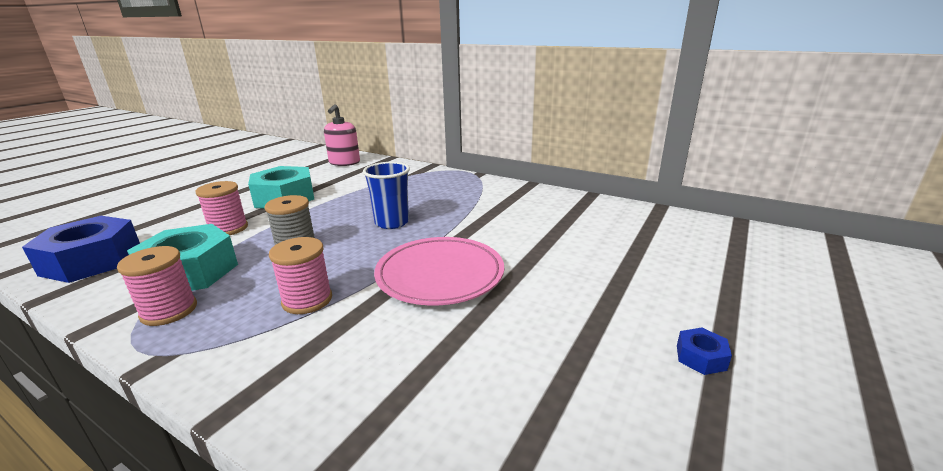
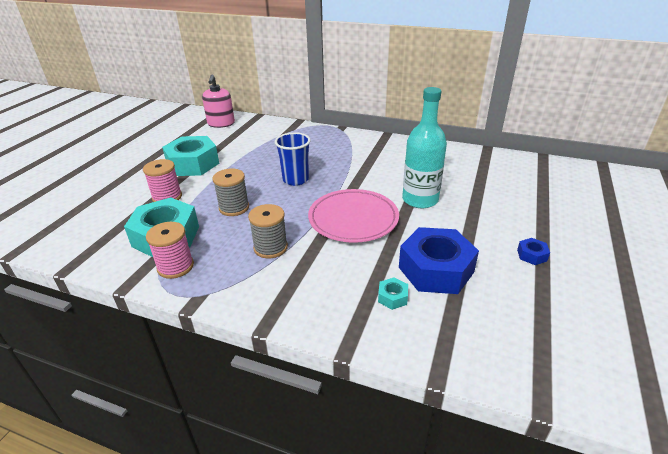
camera: 10 degrees left, 10 degrees up
(92, 260) = (77, 235): blue nut -> blue nut (436, 270)
(307, 300) = (270, 247): pink spool -> grey spool
(442, 397) = (392, 297): none -> turquoise nut
(544, 259) = (420, 199): none -> turquoise bottle

